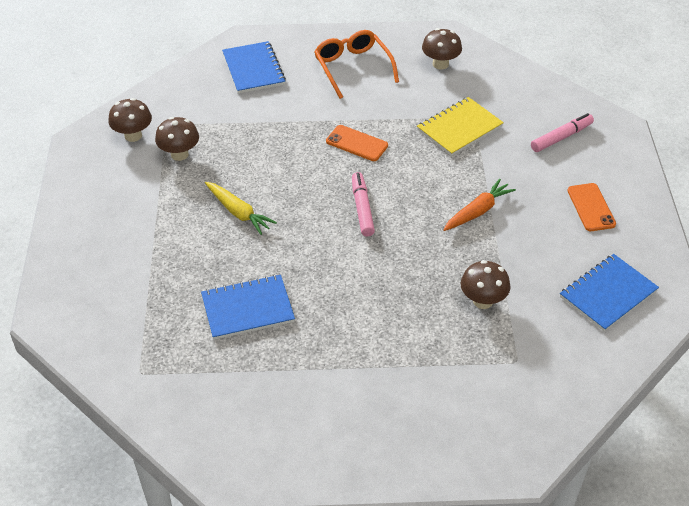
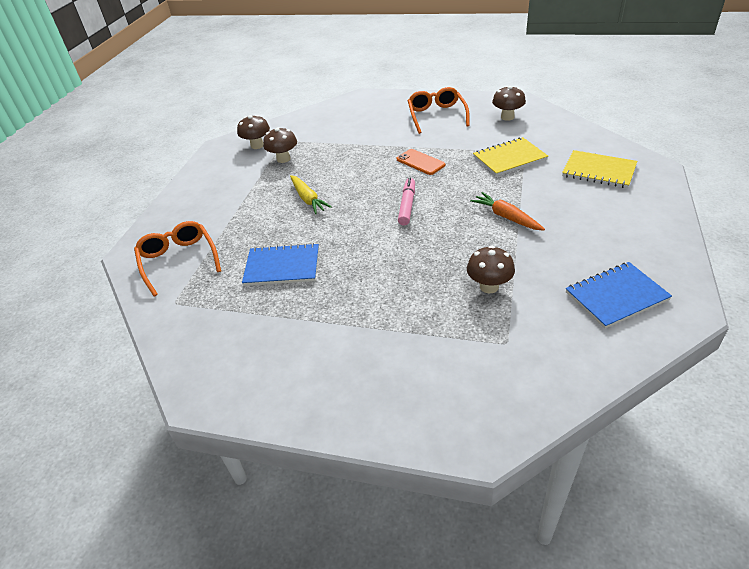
camera: 20 degrees right, 5 degrees down
(116, 319) = (179, 261): none -> orange glasses
(253, 69) = (362, 113): blue notebook -> none
(477, 211) = (506, 217): orange carrot -> orange carrot turned 105 degrees counterclockwise
(561, 137) = (598, 171): pink marker -> yellow notebook
(591, 207) = (615, 224): orange phone -> none

